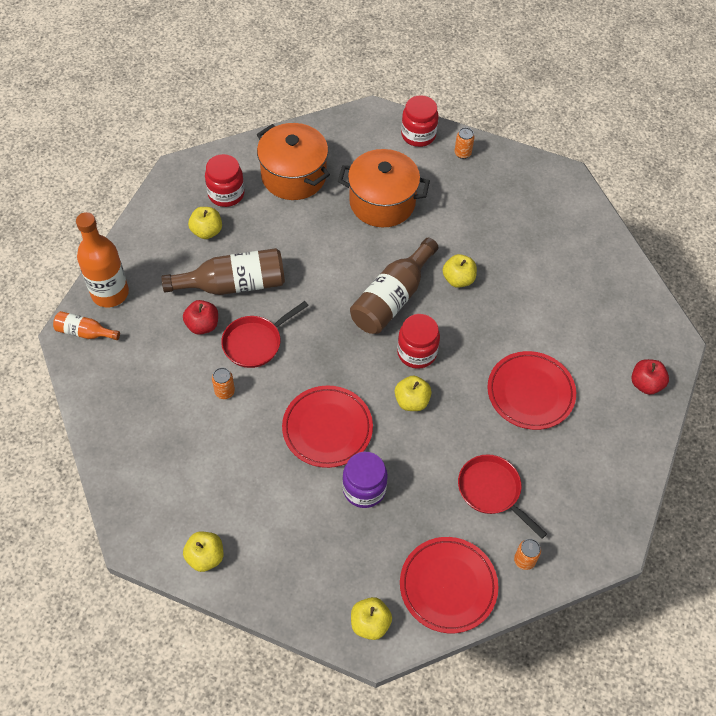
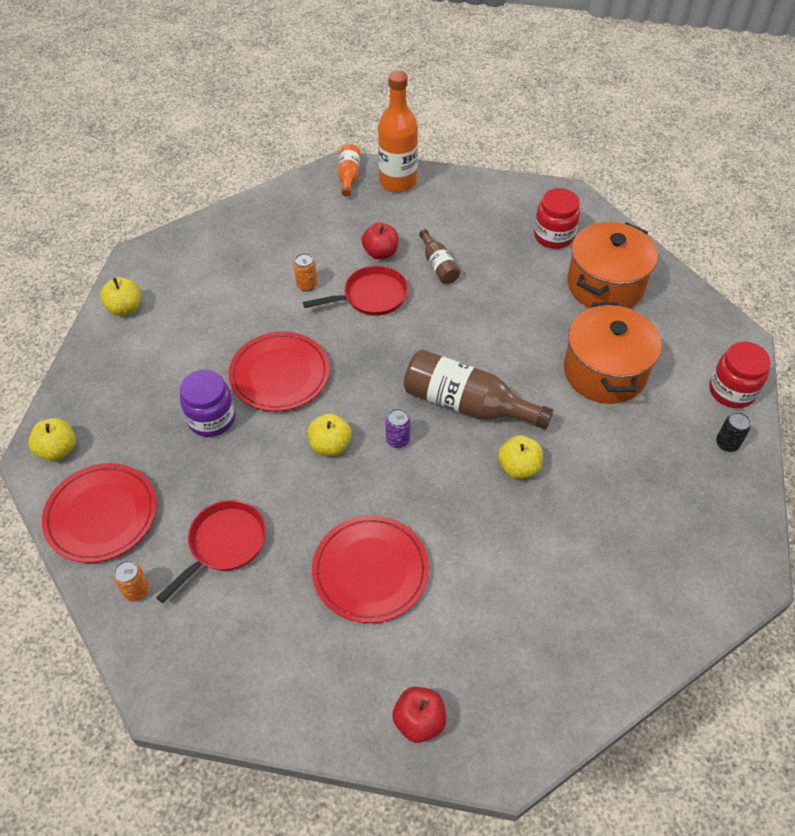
camera: 80 degrees right, 5 degrees down
(207, 231) = (498, 232): yellow apple -> none
(233, 284) = (438, 265): brown bottle -> brown bottle, size x0.53
(255, 343) = (371, 296): red pan -> red pan turned 120 degrees clockwise
(417, 352) = (397, 440): red jar -> purple can
(462, 153) = (727, 444): orange can -> black can

